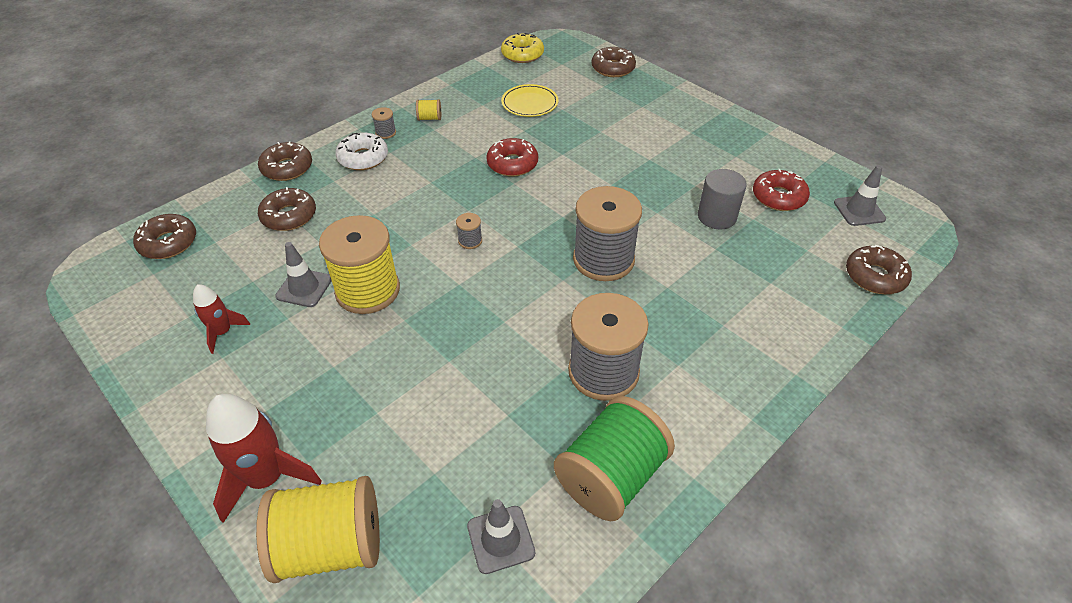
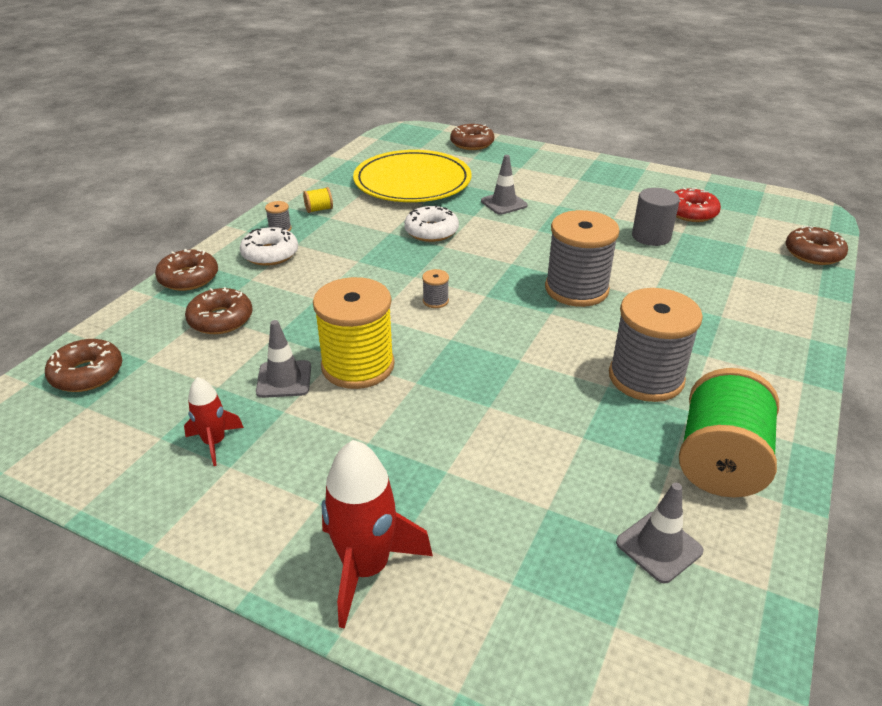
camera: 20 degrees left, 10 degrees down
(331, 546) = (487, 610): yellow spool -> none
(512, 164) = (431, 231): red donut -> white donut
(522, 54) = (377, 145): yellow donut -> none
(529, 103) = (412, 181): yellow plate -> yellow plate, size x1.99
(859, 211) = (763, 210): grey traffic cone -> grey traffic cone (504, 203)

